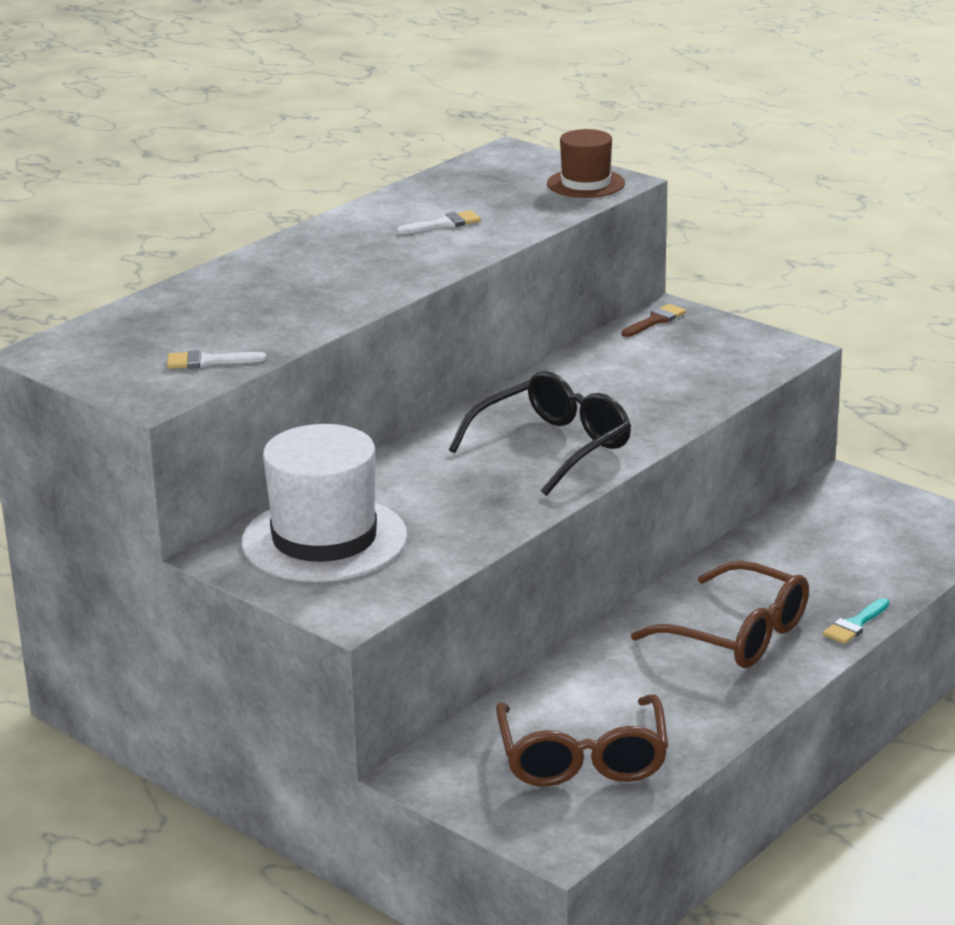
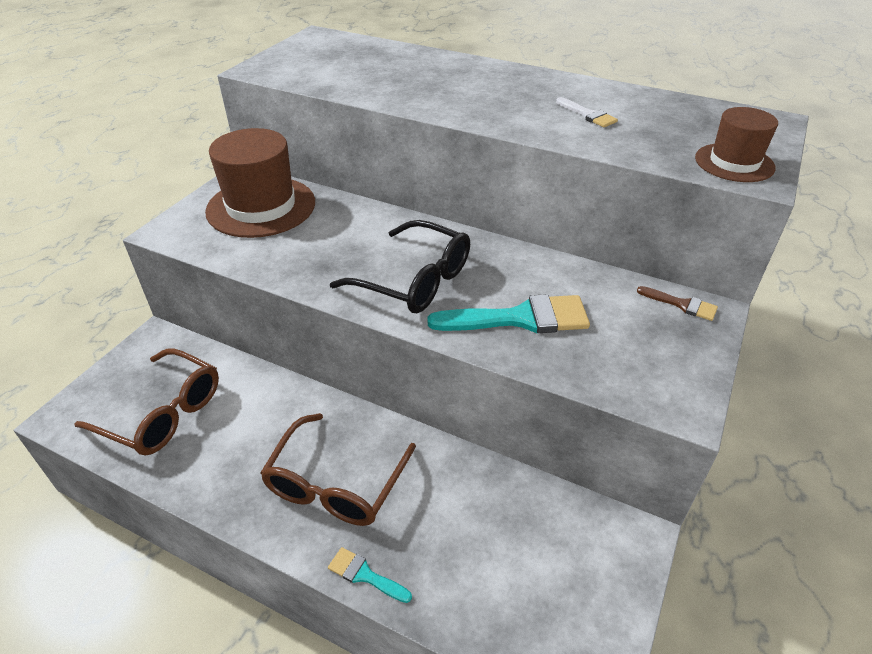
camera: 75 degrees right, 15 degrees up
(208, 361) = (311, 75): white brush -> none
(324, 539) = (261, 207): white hat -> brown hat
(582, 758) = (163, 413): brown glasses -> brown glasses turned 135 degrees counterclockwise
(644, 399) = (520, 318): none -> turquoise brush

